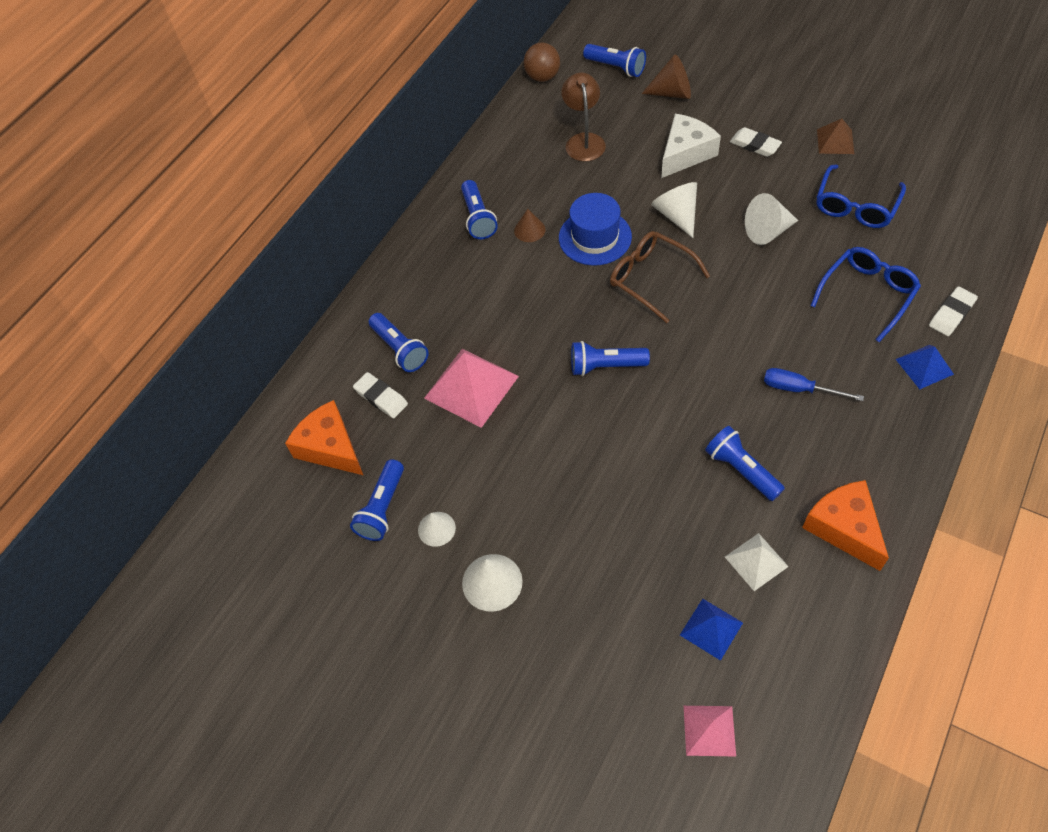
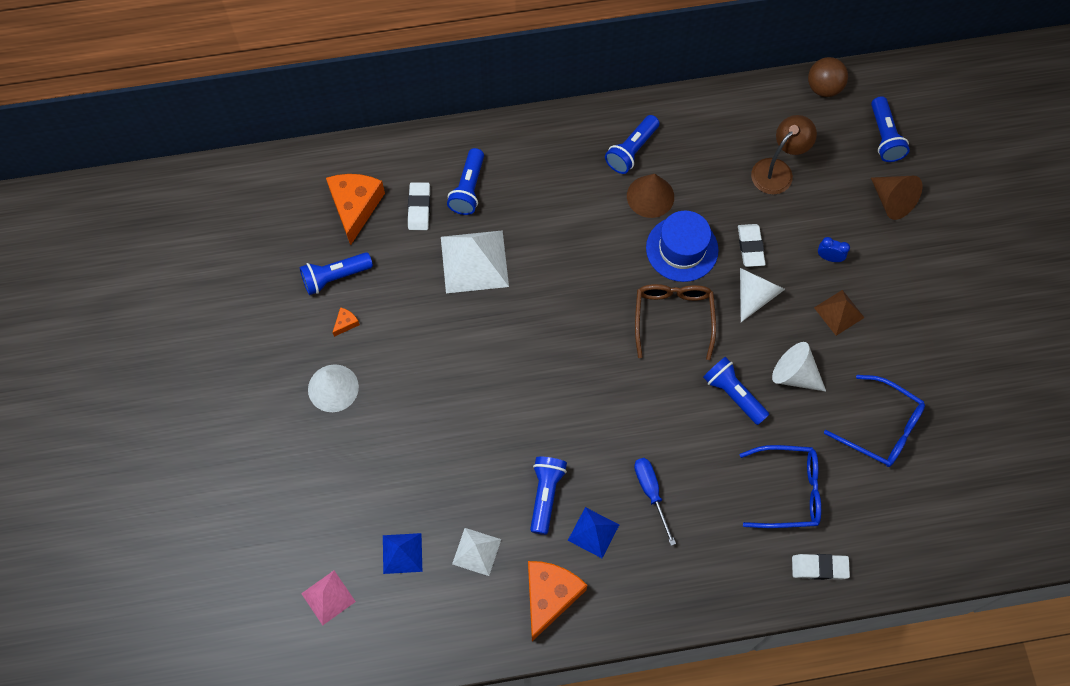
camera: 45 degrees right, 10 degrees up
(436, 529) = (345, 323): white cone -> orange cheese
(471, 387) = (474, 261): pink pyramid -> white pyramid
(529, 230) = (650, 196): brown cone -> brown cone, size x1.54
(605, 366) = (564, 340): blue flashlight -> blue flashlight (733, 394)
(685, 153) = (829, 257): white cheese -> blue clock
(755, 145) = (885, 306): white eraser -> white eraser (750, 247)
(835, 141) = (945, 368): brown pyramid -> brown pyramid (839, 312)
(856, 205) = (880, 427): blue glasses -> blue glasses turned 135 degrees counterclockwise
(924, 366) = (747, 574): blue pyramid -> blue pyramid (593, 532)

